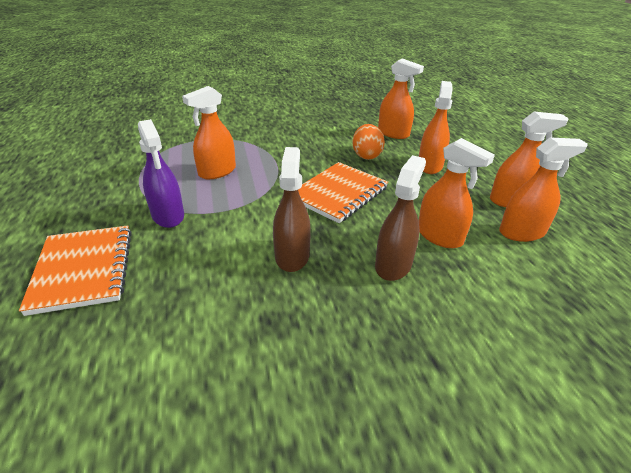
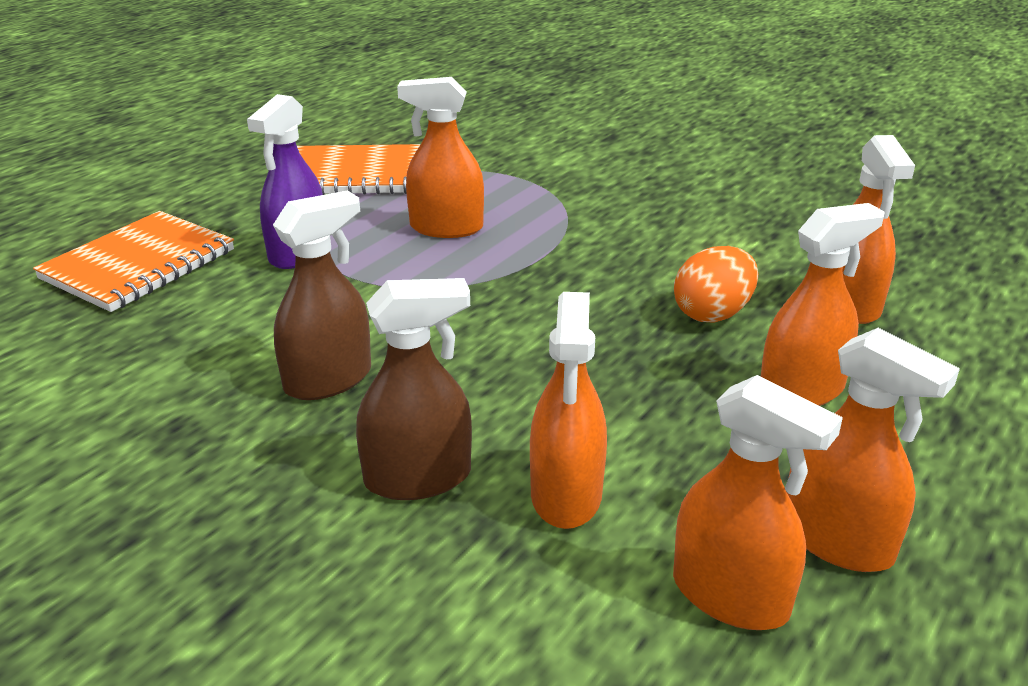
camera: 50 degrees right, 5 degrees down
(338, 193) = (544, 343): orange notebook -> orange notebook (355, 174)

